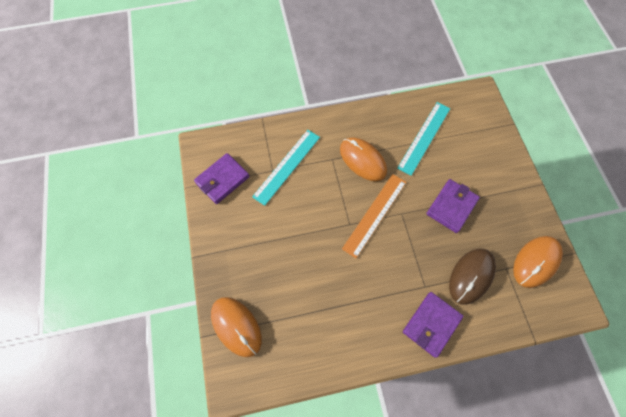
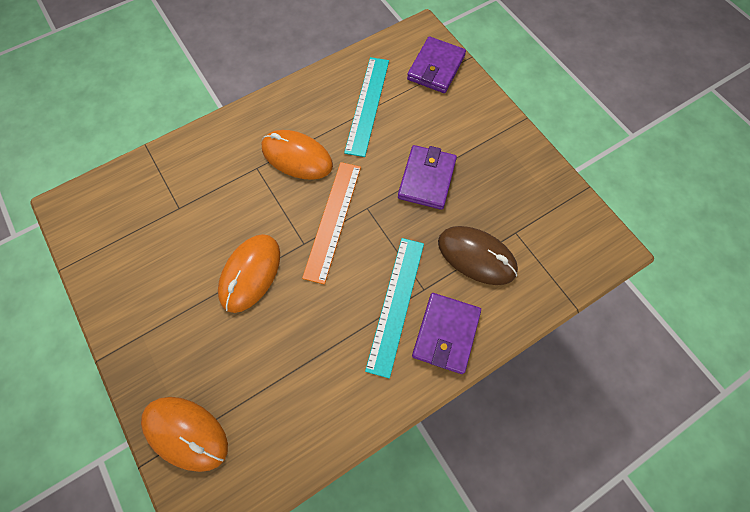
camera: 20 degrees left, 0 degrees up
(222, 180) = (111, 242): purple wallet -> purple wallet (436, 68)
(287, 166) = (197, 196): turquoise ruler -> turquoise ruler (396, 304)
(471, 276) = (476, 256): brown mouse -> brown mouse turned 75 degrees counterclockwise
(536, 262) = (547, 212): orange mouse -> orange mouse (250, 273)

